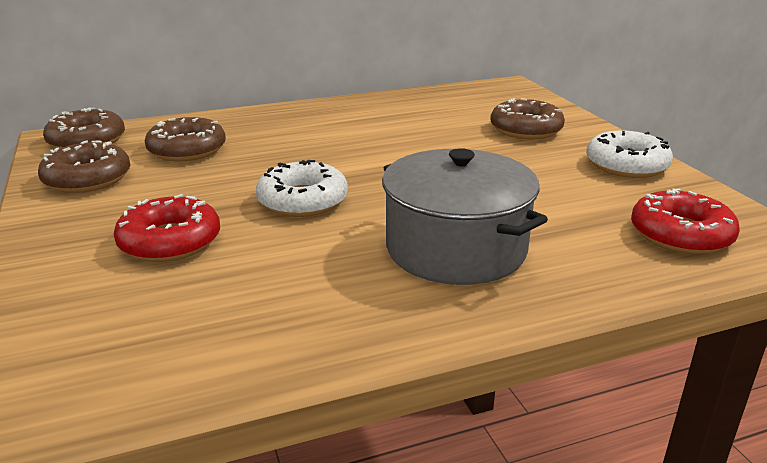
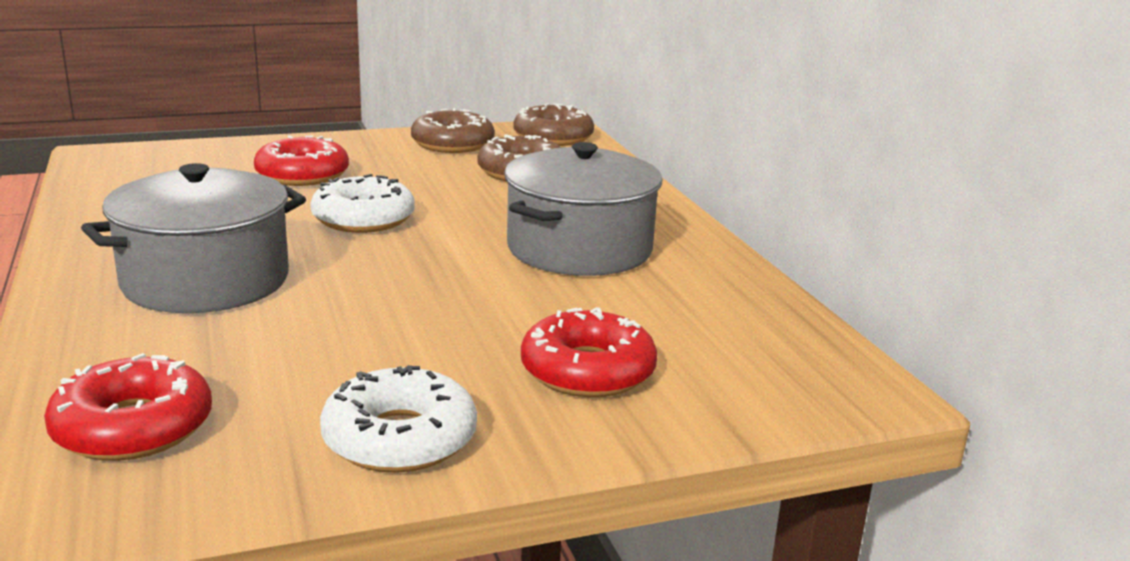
camera: 90 degrees right, 5 degrees down
(356, 131) = (579, 249): none -> grey pot
(526, 129) = (587, 371): brown donut -> red donut

